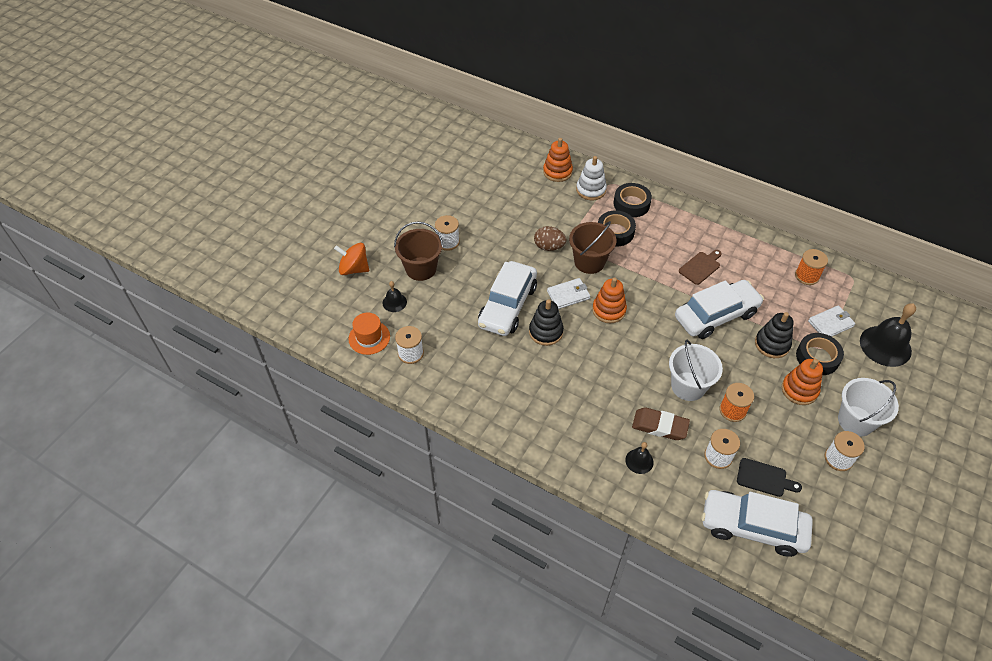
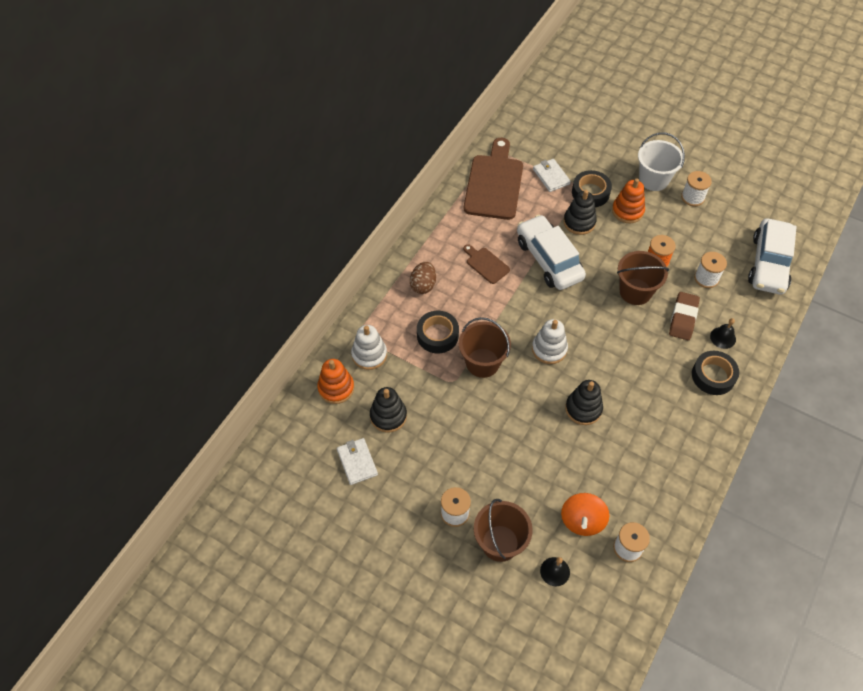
camera: 90 degrees left, 5 degrees up
(354, 269) = (503, 627): orange spinning top -> orange spinning top (582, 521)
(369, 337) = (610, 597): orange hat -> none
(507, 306) = (551, 446): white car -> none
(533, 202) = (388, 416): none -> black stacking toy
(549, 247) = (461, 402): brown egg -> brown egg (423, 285)
(568, 295) = (531, 385): white wallet -> white wallet (357, 462)
(609, 310) = (549, 349): orange stacking toy -> white stacking toy
(631, 204) = (393, 316): black tape -> black tape (713, 376)
(688, 386) = (635, 291): white bucket -> brown bucket
(764, 478) = (721, 249): black cutting board -> none
(807, 276) = (494, 183): orange spool -> brown cutting board
(885, 346) = (572, 145): black bell -> none

